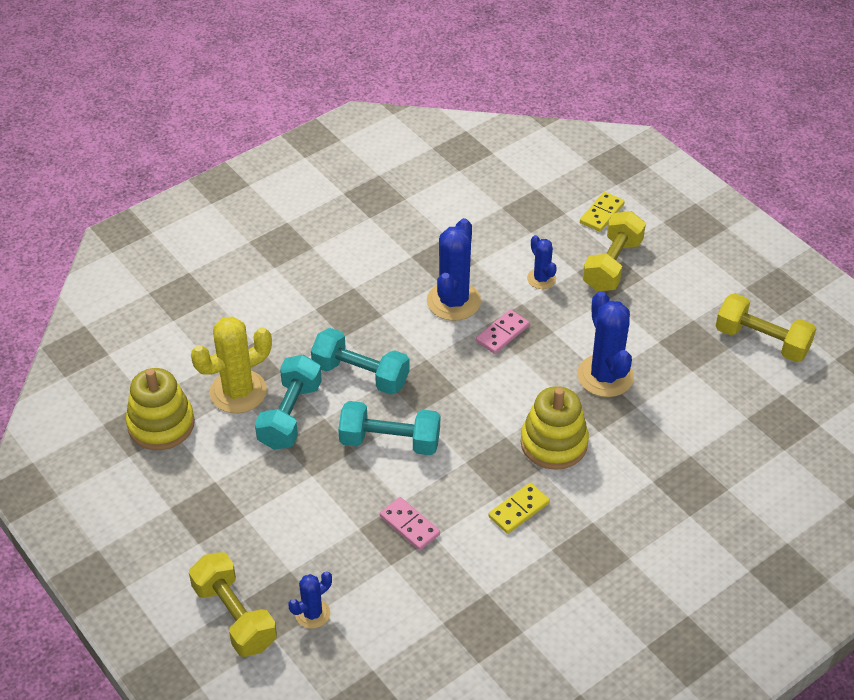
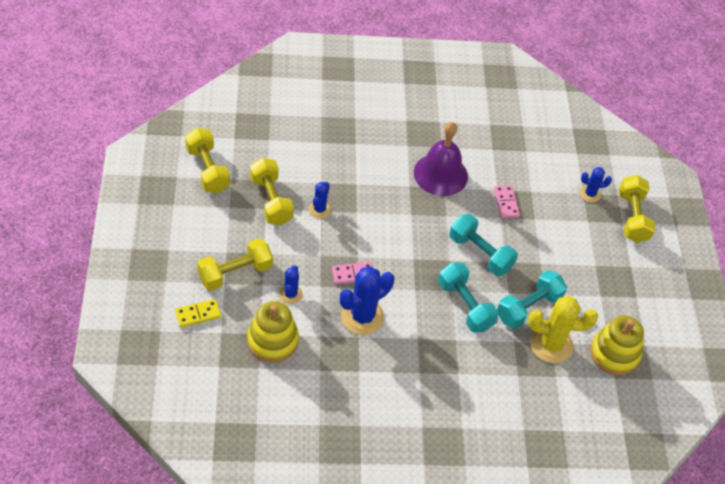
camera: 150 degrees left, 5 degrees up
(518, 510) = (440, 174): yellow domino -> purple bell
(554, 443) = (388, 193): yellow stacking toy -> yellow stacking toy (272, 340)
(605, 376) = (319, 209): blue cactus -> blue cactus, size x0.55
(663, 352) = (271, 200): none -> yellow dumbbell

